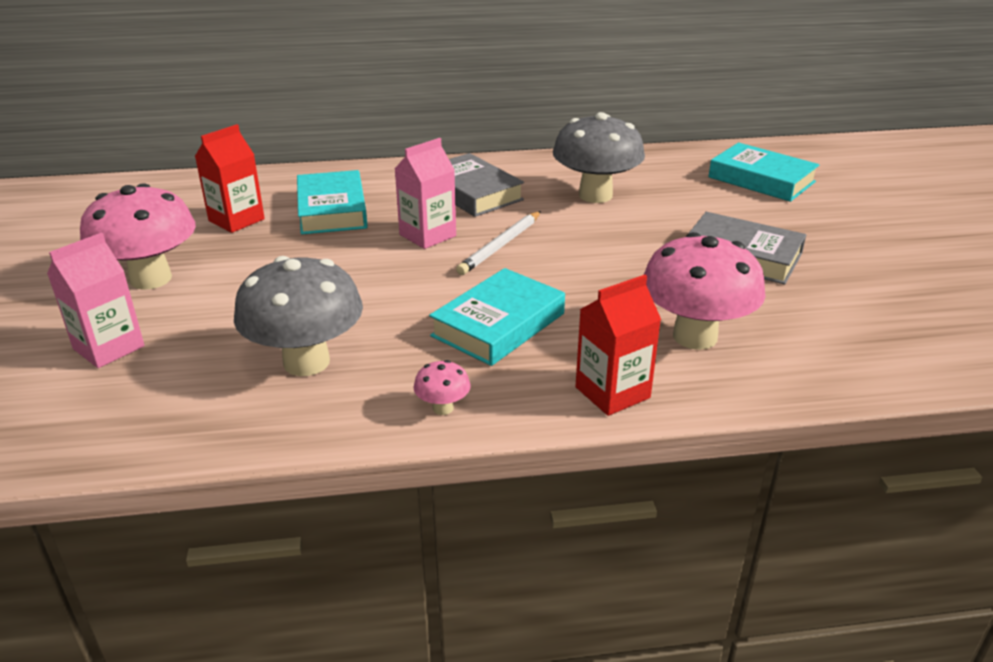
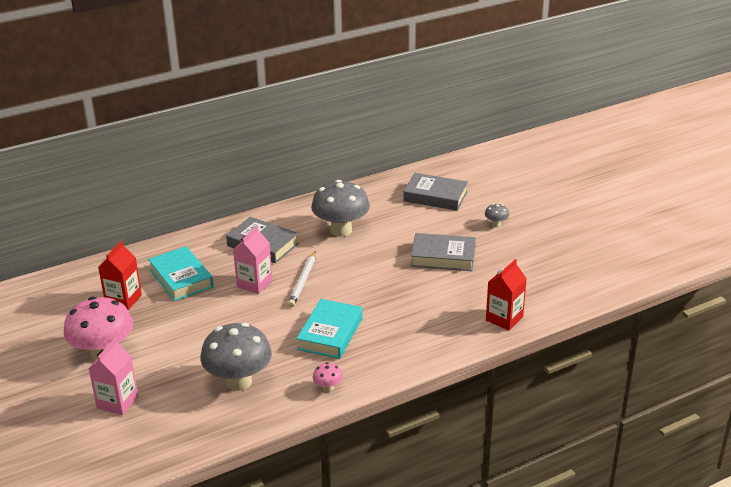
camera: 20 degrees left, 0 degrees up
(612, 392) = (408, 358): red carton -> red carton (504, 318)
(695, 336) = (437, 315): pink mushroom -> none
(761, 180) = (435, 196): turquoise book -> grey book
(849, 229) = (496, 224): none -> grey mushroom

